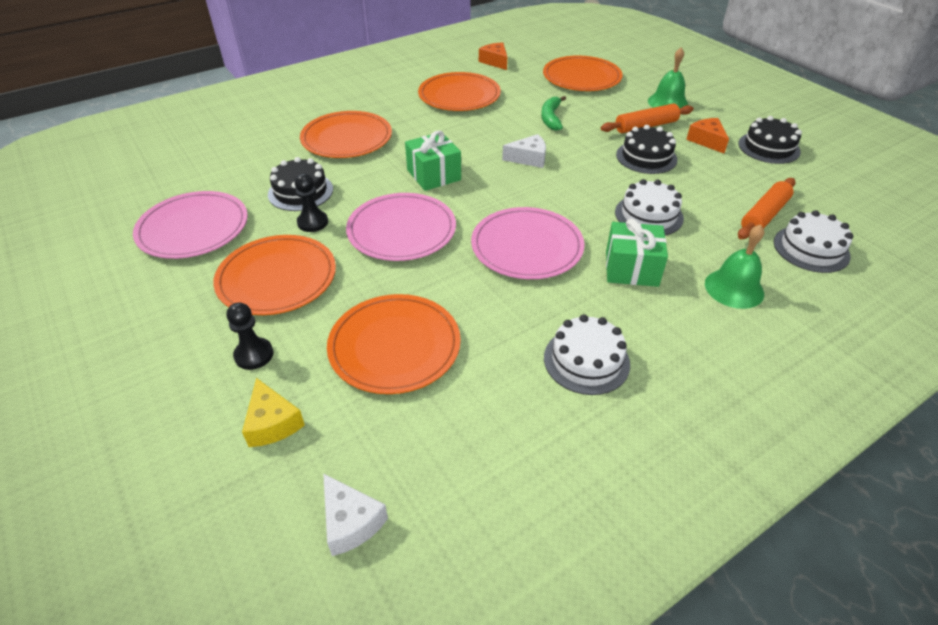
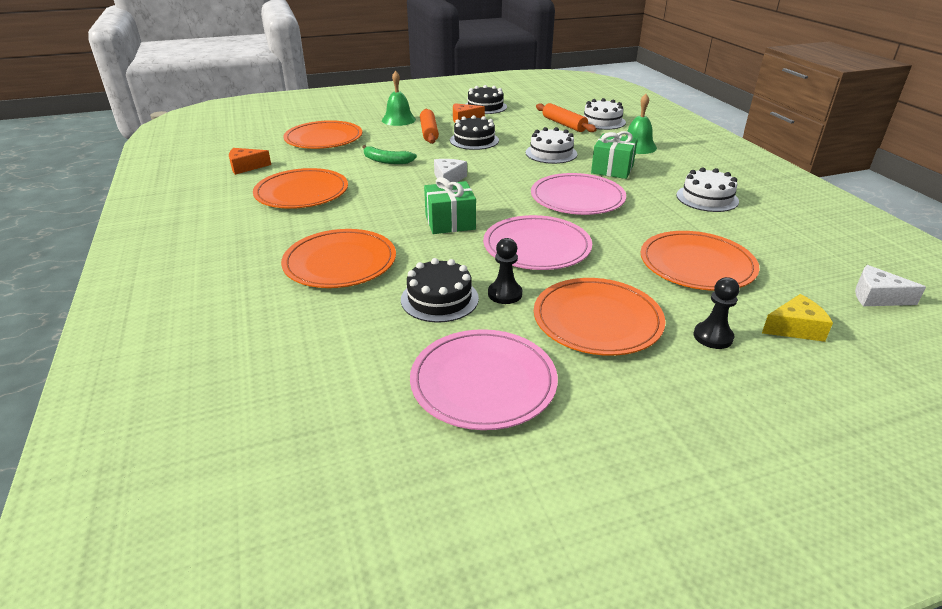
camera: 75 degrees left, 10 degrees down
(350, 522) = (877, 297): white cheese -> white cheese turned 135 degrees counterclockwise

